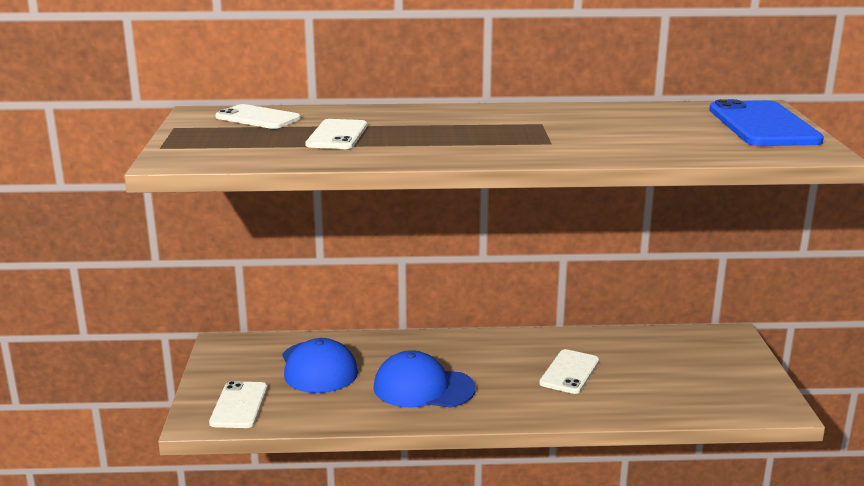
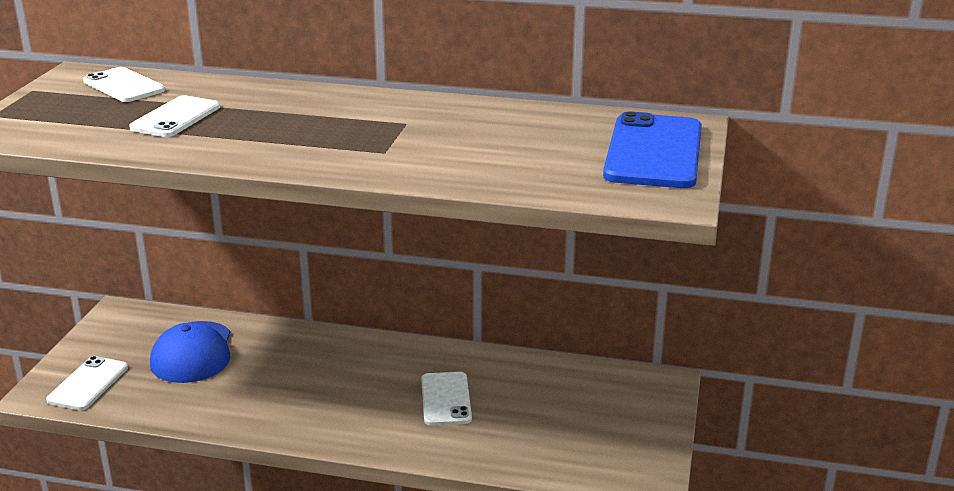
camera: 15 degrees right, 5 degrees up
(423, 388) = (280, 393): blue cap -> none
(569, 372) = (446, 399): white phone -> white phone turned 45 degrees counterclockwise

